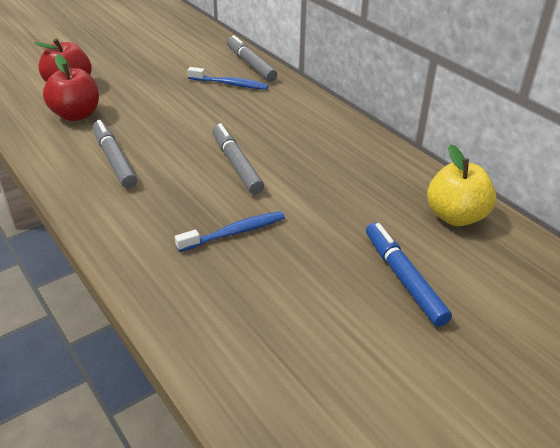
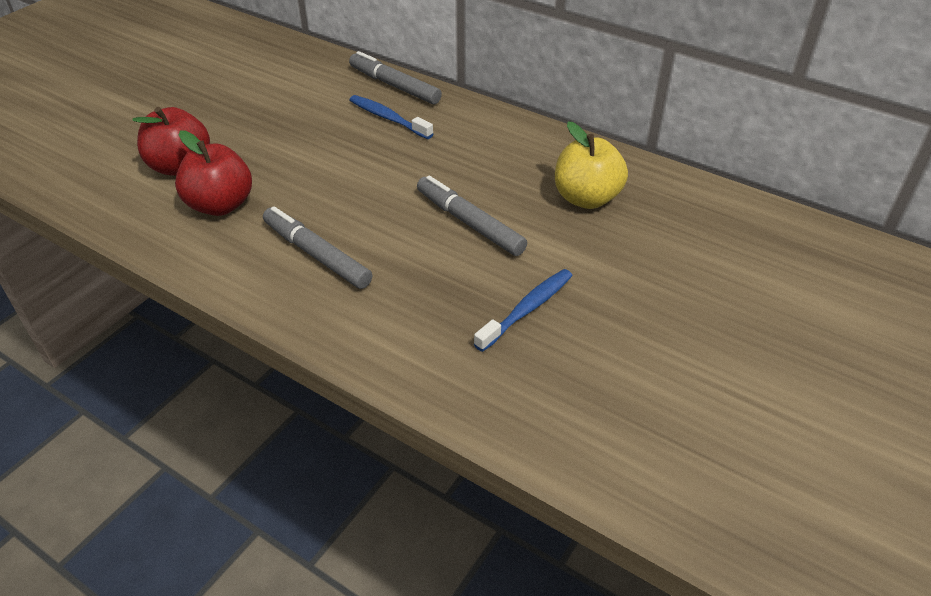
camera: 20 degrees left, 5 degrees up
(230, 84) = (388, 118): blue toothbrush -> blue toothbrush turned 135 degrees counterclockwise
(403, 278) = (738, 311): blue marker -> none
(455, 216) = (743, 224): yellow apple -> yellow apple (586, 198)

